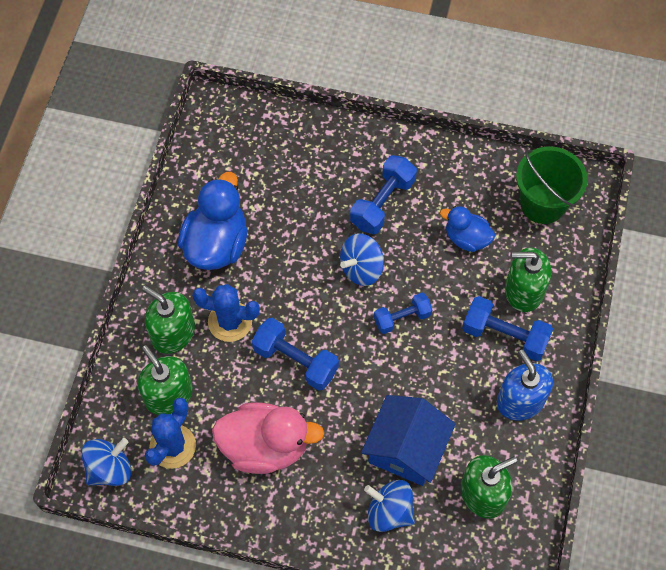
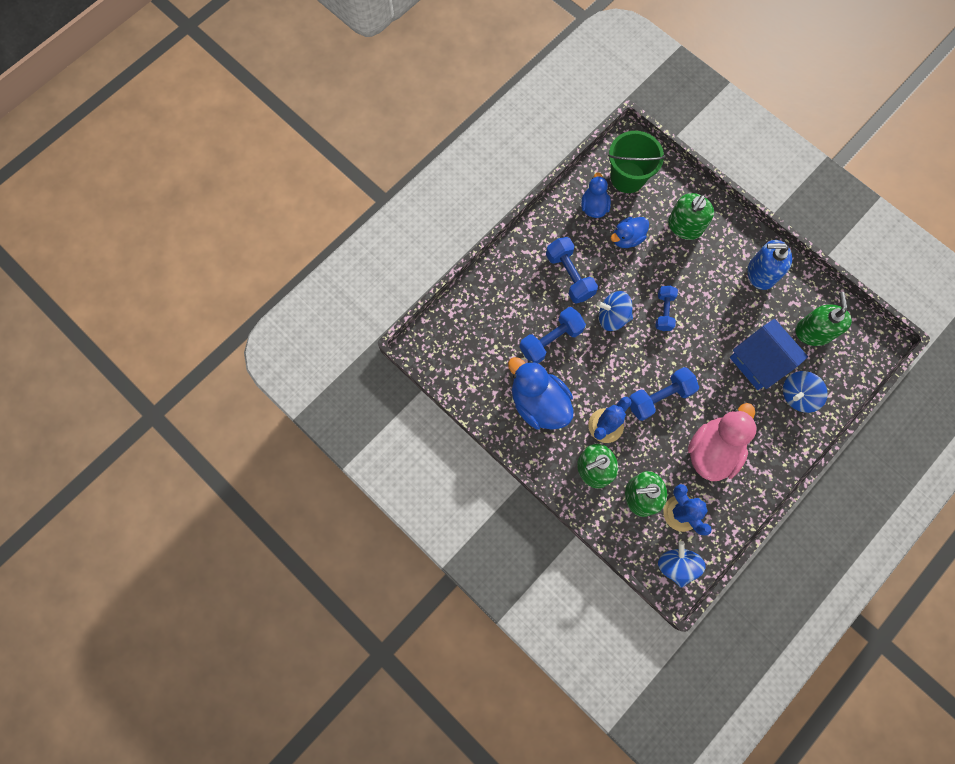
camera: 60 degrees left, 10 degrees up
(361, 268) = (612, 317): blue spinning top -> blue spinning top turned 105 degrees clockwise
(482, 187) = (594, 206): none -> blue duck
(504, 335) = (710, 256): blue dumbbell -> blue dumbbell (550, 340)

